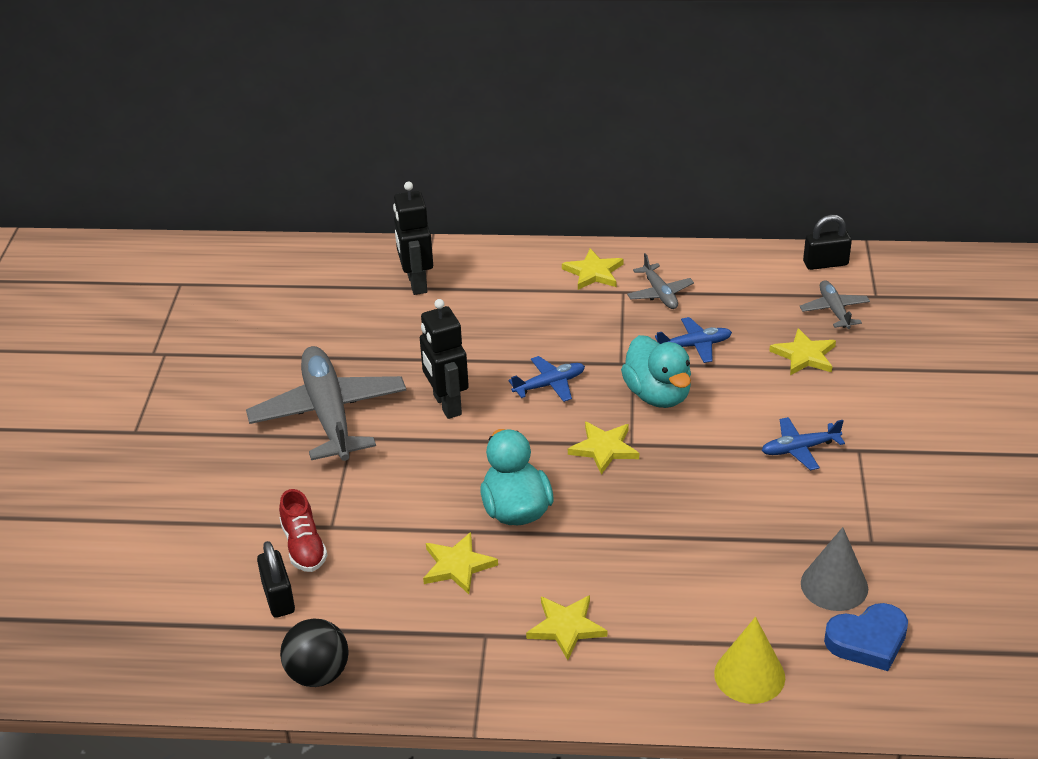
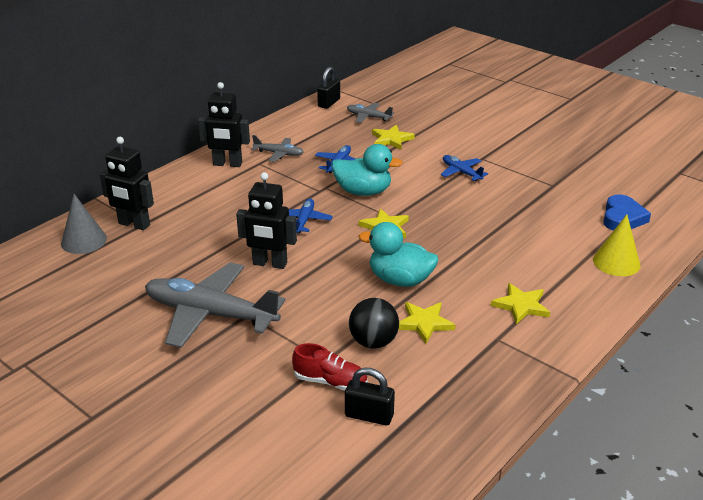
camera: 55 degrees left, 5 degrees down
(318, 674) = (464, 427): black ball -> black ball (373, 342)
(593, 272) = (227, 164): yellow star -> black robot
(799, 449) = (461, 172): blue plane -> blue plane turned 120 degrees clockwise
(834, 585) = (573, 209): grey cone -> grey cone (84, 241)

